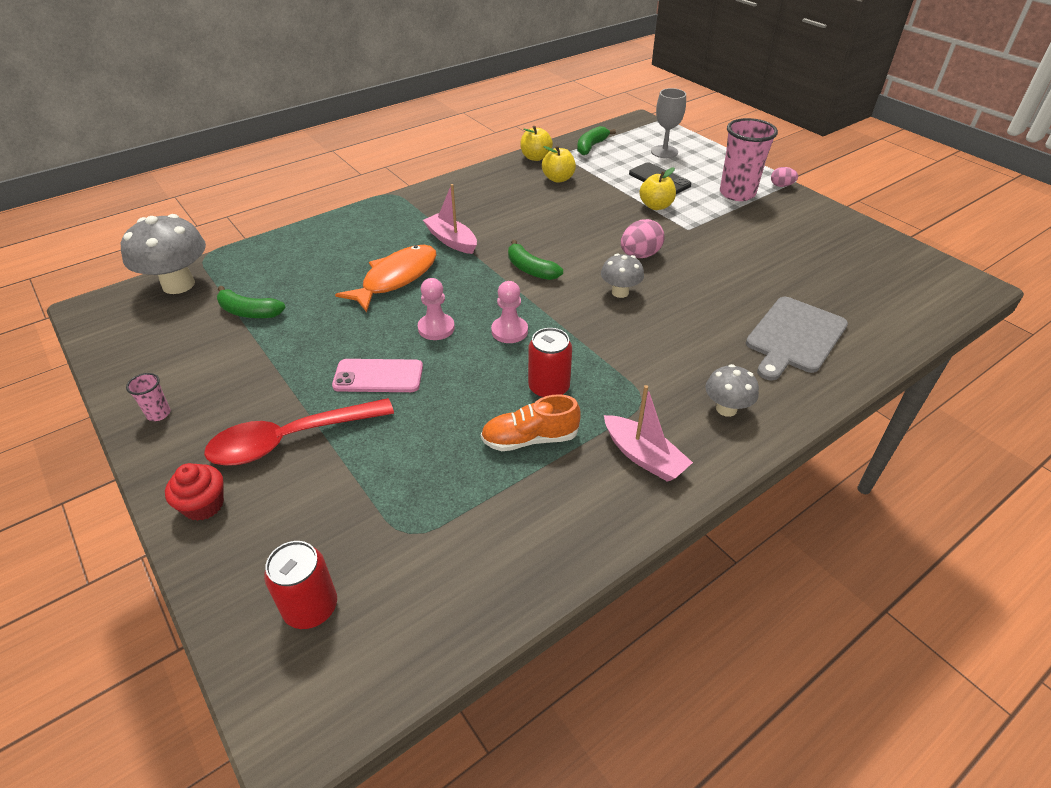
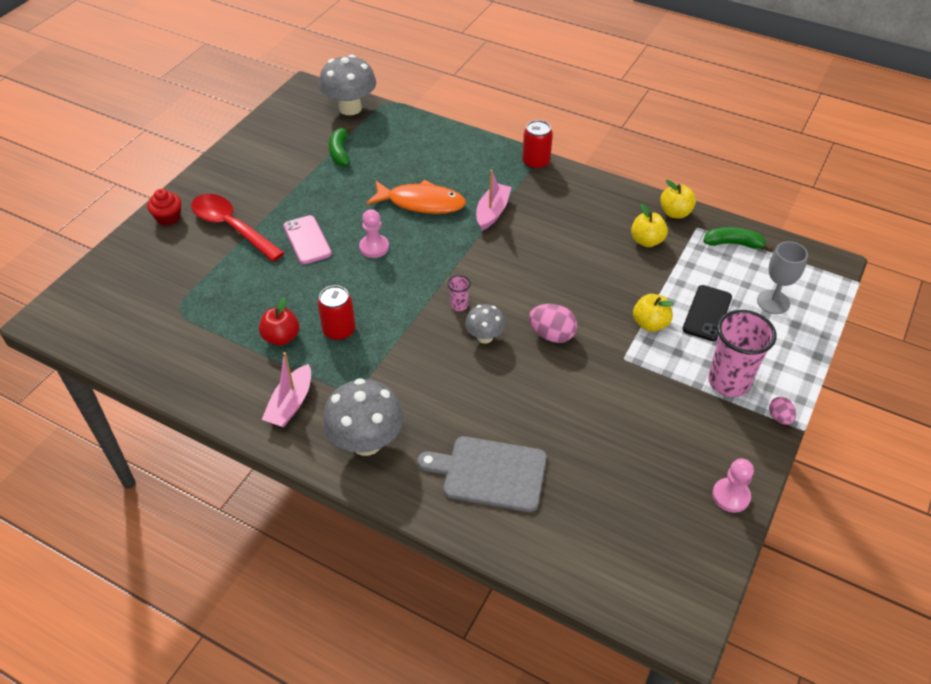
camera: 65 degrees right, 5 degrees up
(159, 414) = (228, 164): pink cup -> pink cup (459, 305)
(311, 607) = (115, 291): red can -> red can (536, 162)
(509, 331) = (393, 287): pink pawn -> pink pawn (731, 496)
(530, 269) = (482, 272): green banana -> none
(530, 439) = (281, 337): orange shoe -> red apple
(726, 409) = (366, 442): grey mushroom -> grey mushroom, size x1.79

